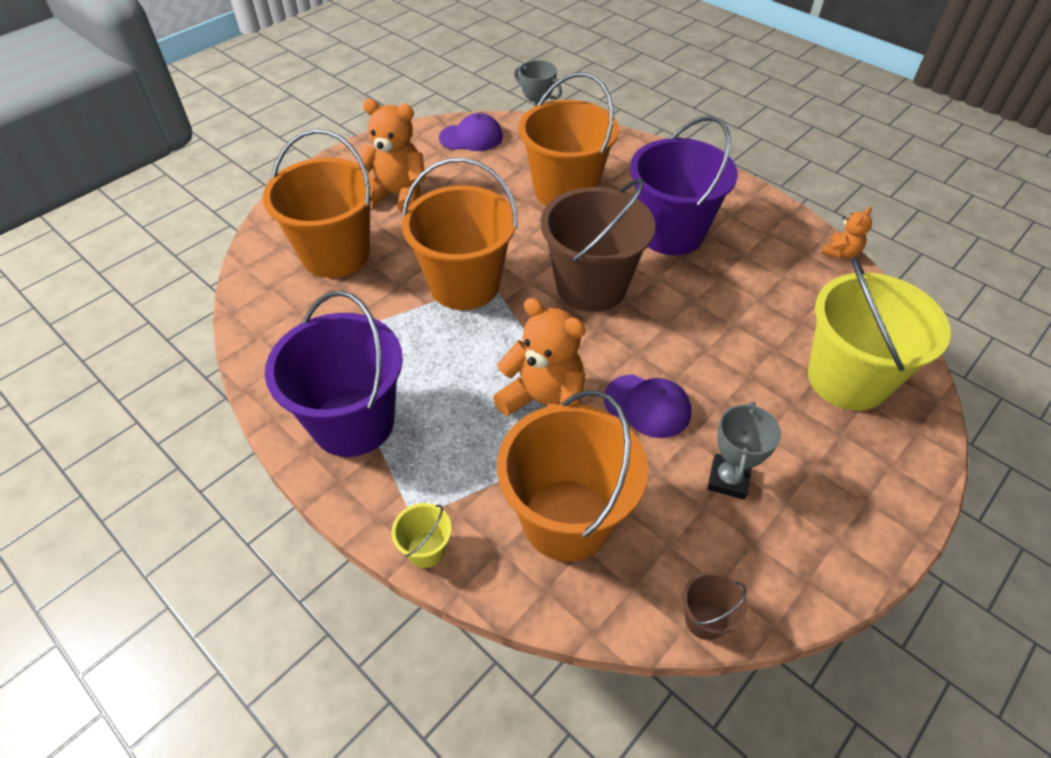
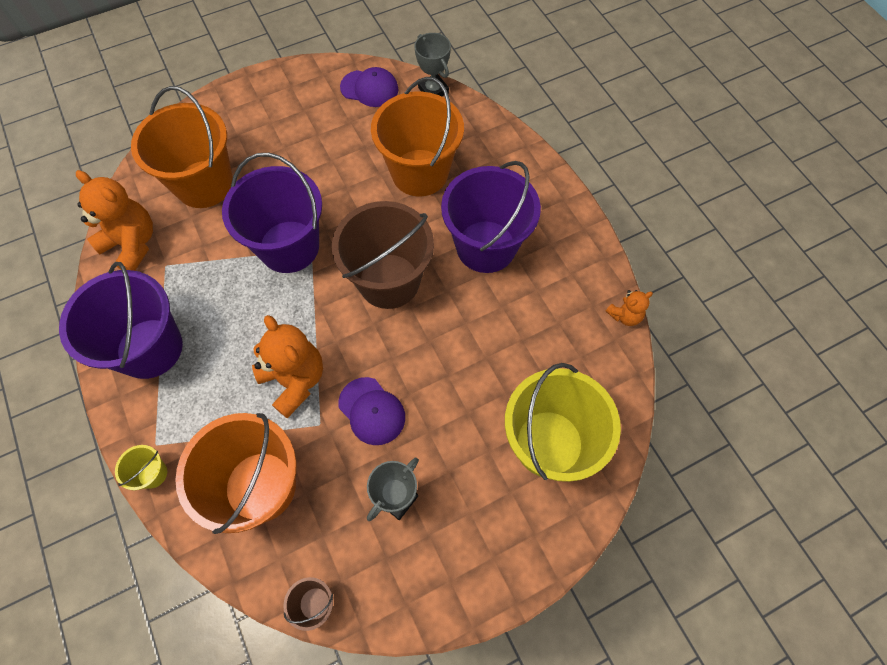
camera: 20 degrees right, 15 degrees up
(397, 195) = (279, 136): orange teddy bear -> orange teddy bear (132, 244)
(464, 285) = (289, 246): orange bucket -> purple bucket

